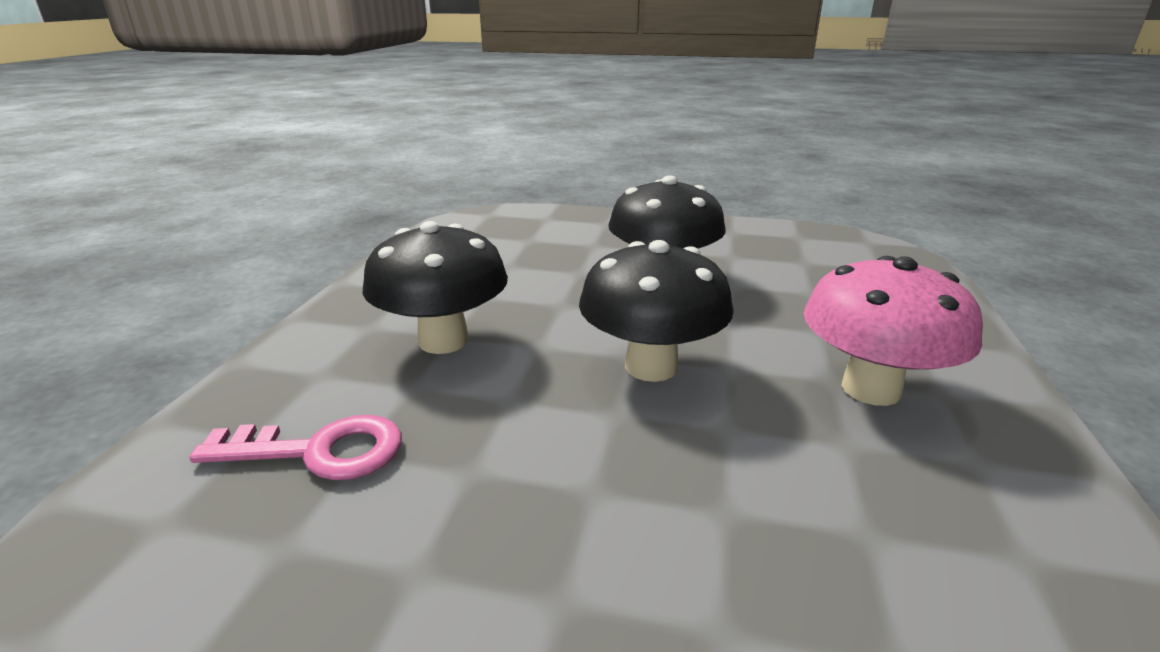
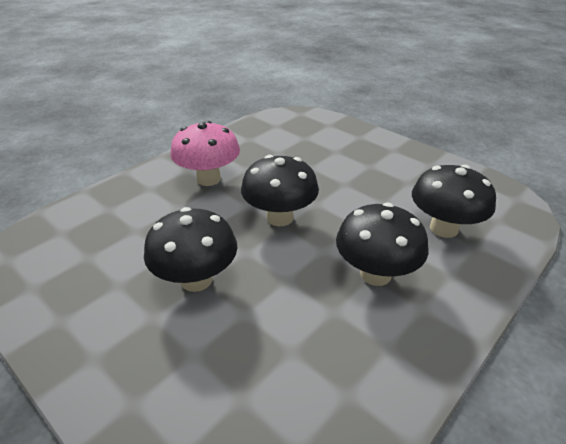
camera: 150 degrees left, 10 degrees up
(318, 451) = (443, 228): pink key -> black mushroom

